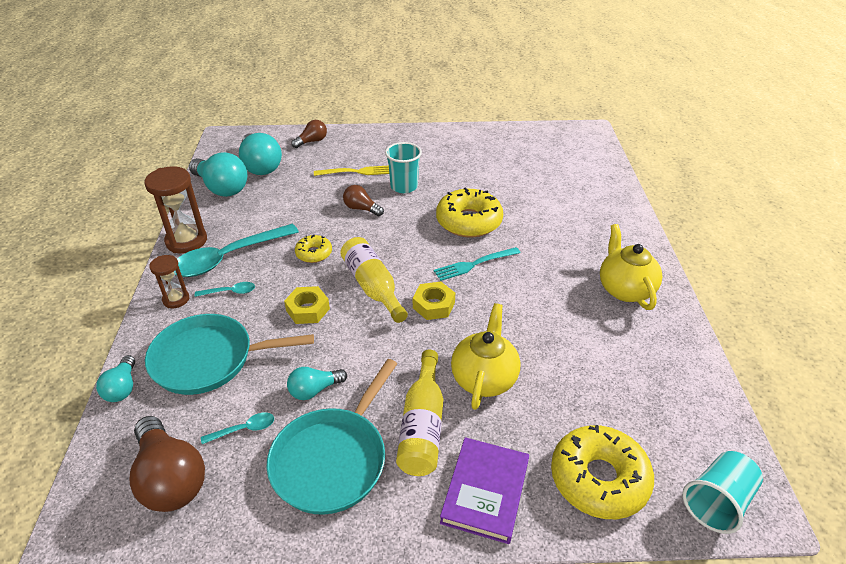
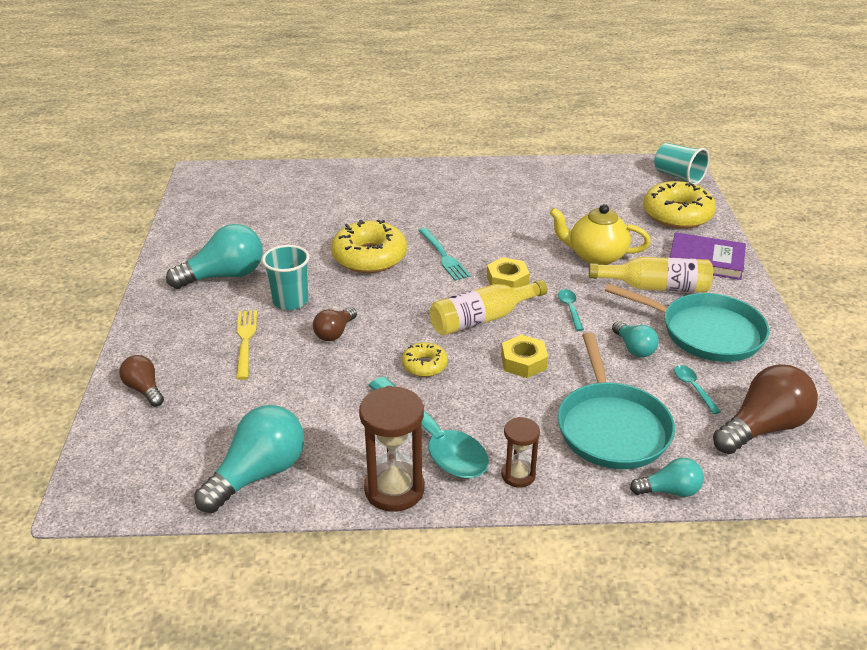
camera: 90 degrees left, 5 degrees down
(230, 292) = (500, 428): turquoise spoon -> turquoise spoon (570, 309)
(260, 166) = (203, 438): turquoise light bulb -> turquoise light bulb (224, 276)
(625, 289) = (476, 183): yellow teapot -> none

